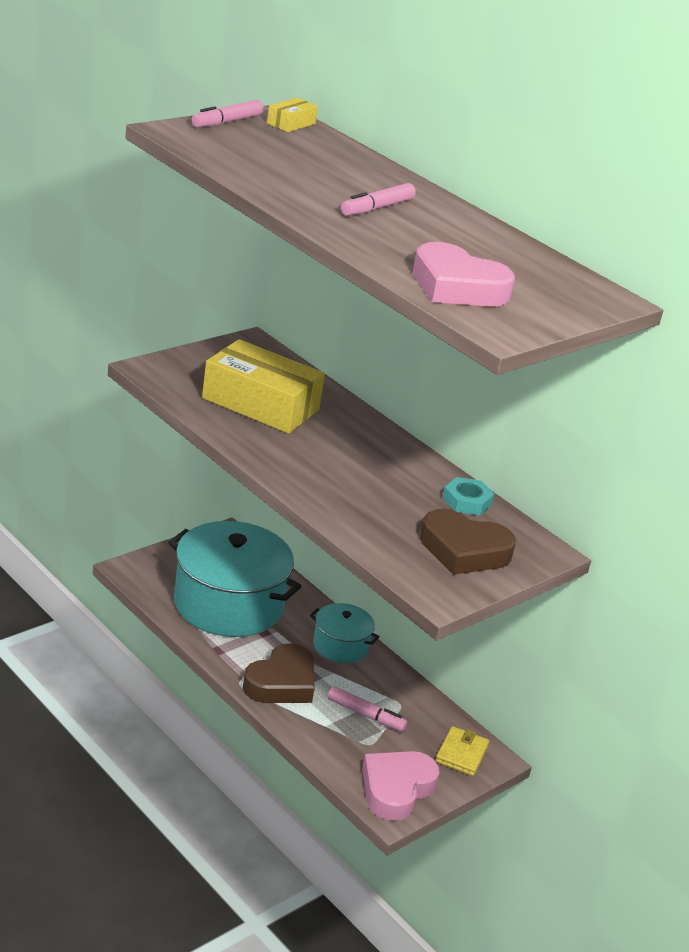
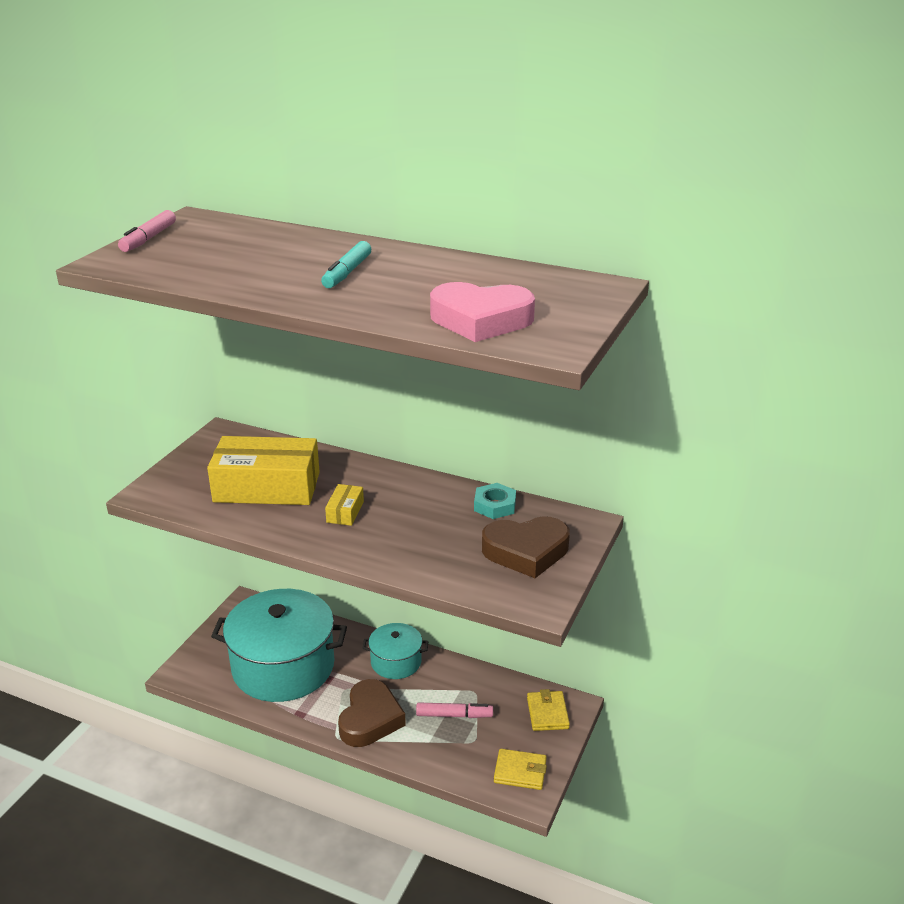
camera: 20 degrees left, 0 degrees up
(291, 123) = (206, 223): yellow box -> yellow box (345, 512)
(377, 208) = (347, 272): pink marker -> turquoise marker
(396, 789) = (520, 772): pink heart -> yellow wallet

